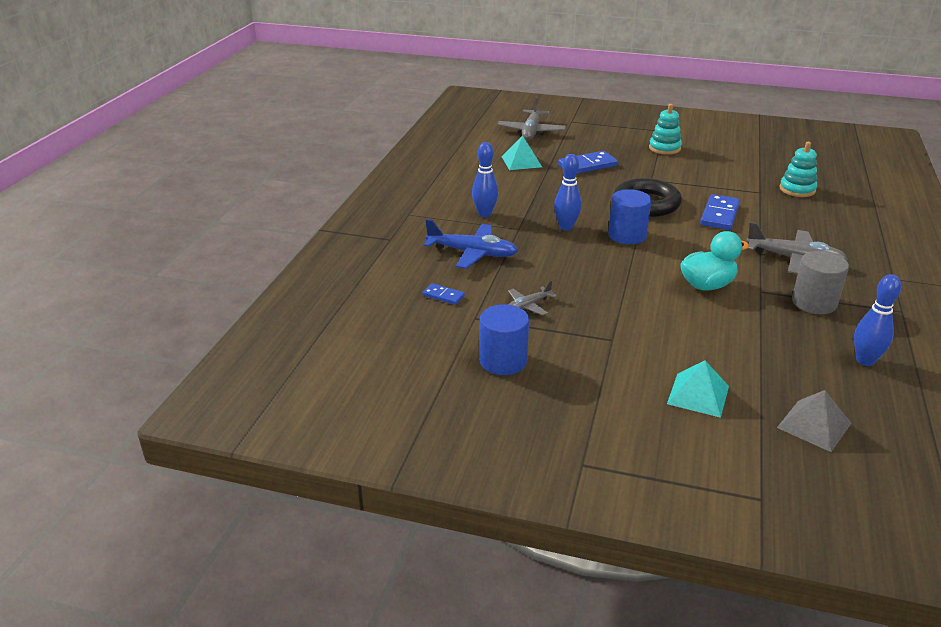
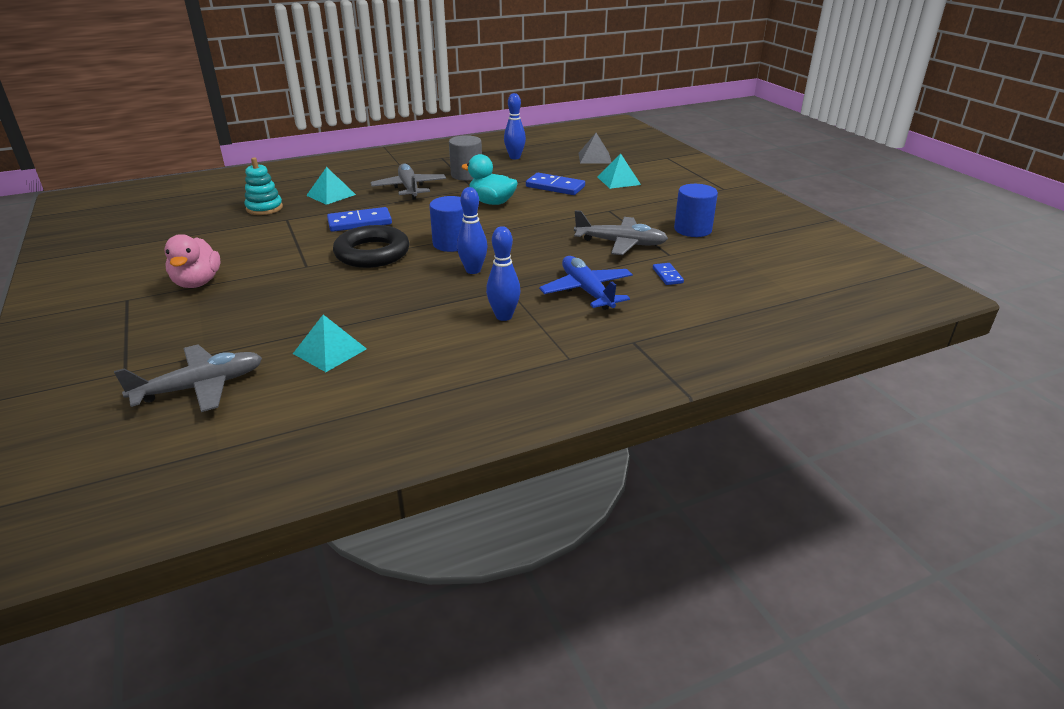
camera: 130 degrees left, 0 degrees up
(528, 306) = (621, 243): grey plane -> grey plane, size x1.80
(587, 165) = (300, 307): blue domino -> blue domino (555, 187)
(664, 148) = (197, 282): turquoise stacking toy -> pink duck
(809, 220) = (331, 195): none -> turquoise pyramid

